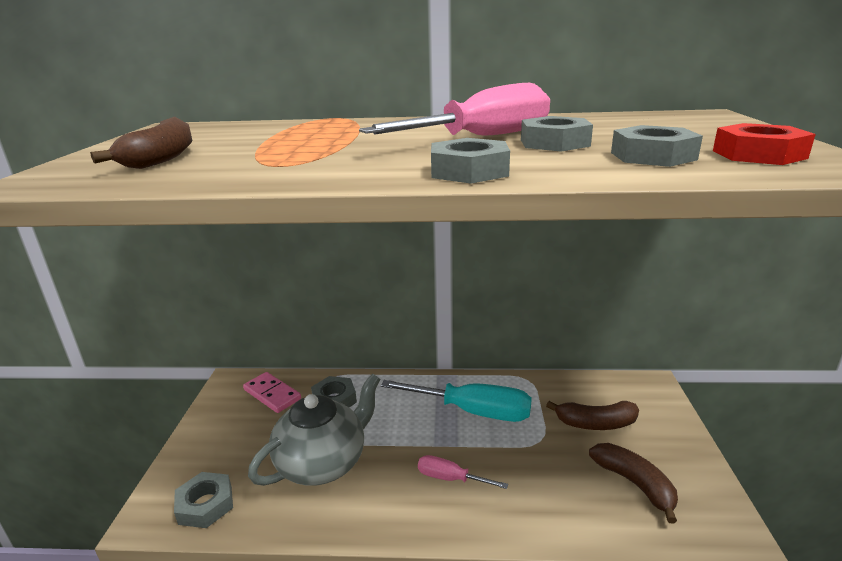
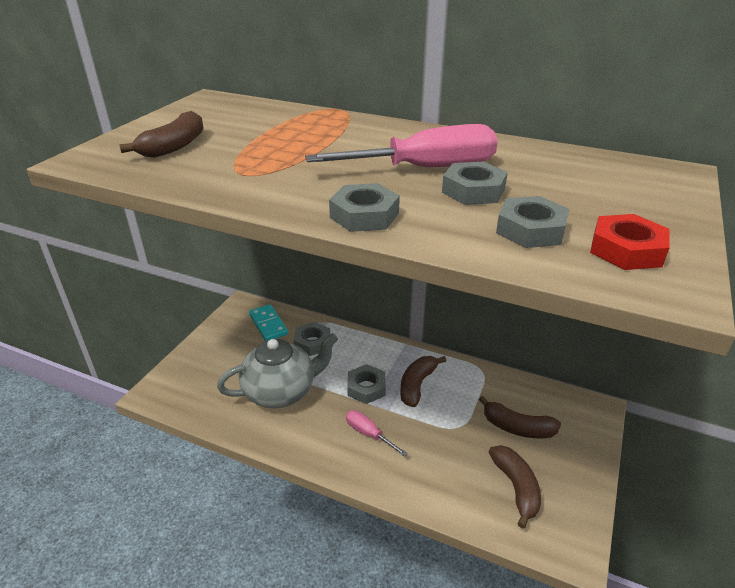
camera: 20 degrees right, 10 degrees up
(205, 504) = (190, 396): grey nut -> grey nut (366, 388)
(272, 394) = (268, 324): pink domino -> turquoise domino
(472, 411) = (417, 385): turquoise screwdriver -> brown banana

